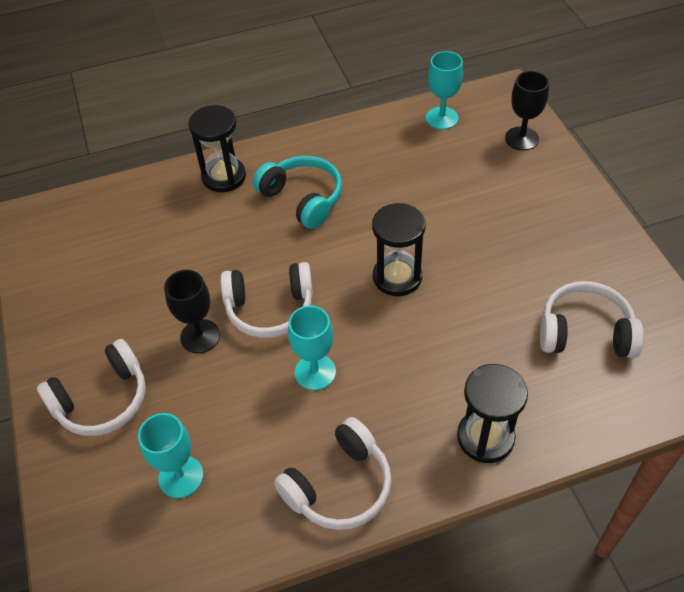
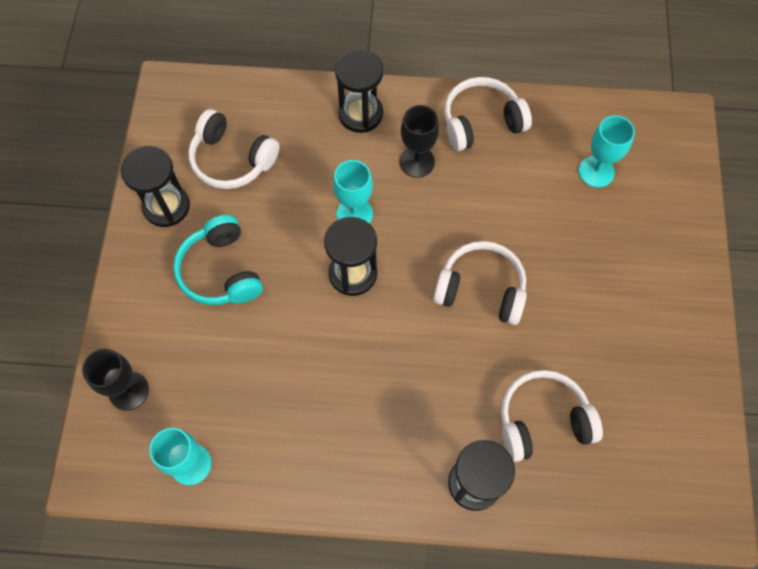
camera: 160 degrees left, 15 degrees up
(102, 400) = (650, 258): white headphones -> white headphones (542, 420)
(200, 336) = (552, 286): black goblet -> black goblet (417, 162)
(303, 198) = (400, 410): turquoise headphones -> turquoise headphones (221, 271)
(315, 372) = (464, 213): turquoise goblet -> turquoise goblet (354, 214)
(609, 267) = (166, 206): none -> black hourglass

